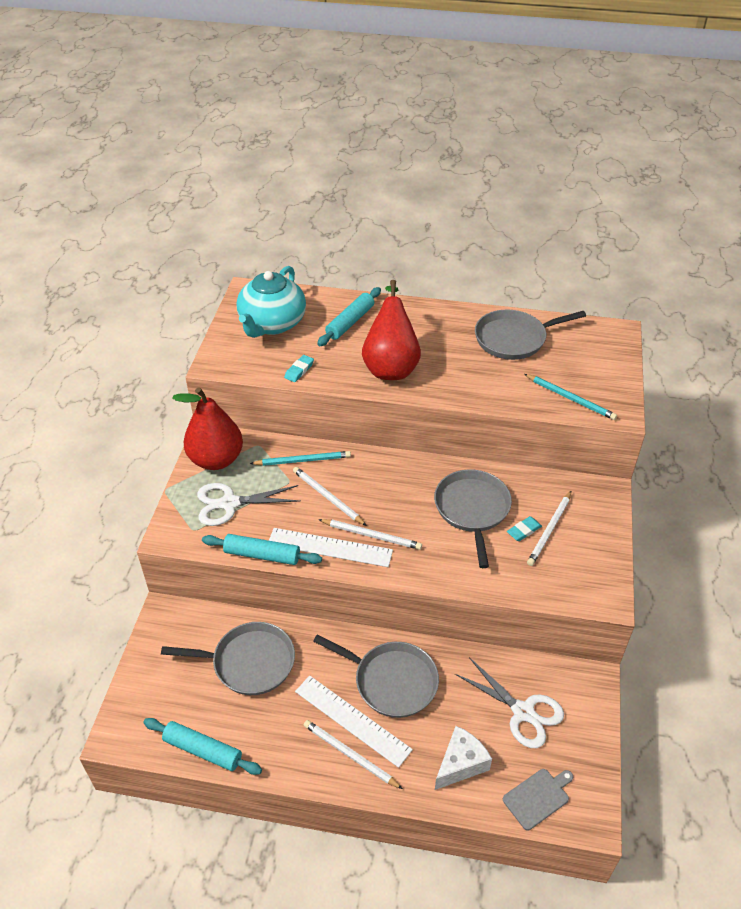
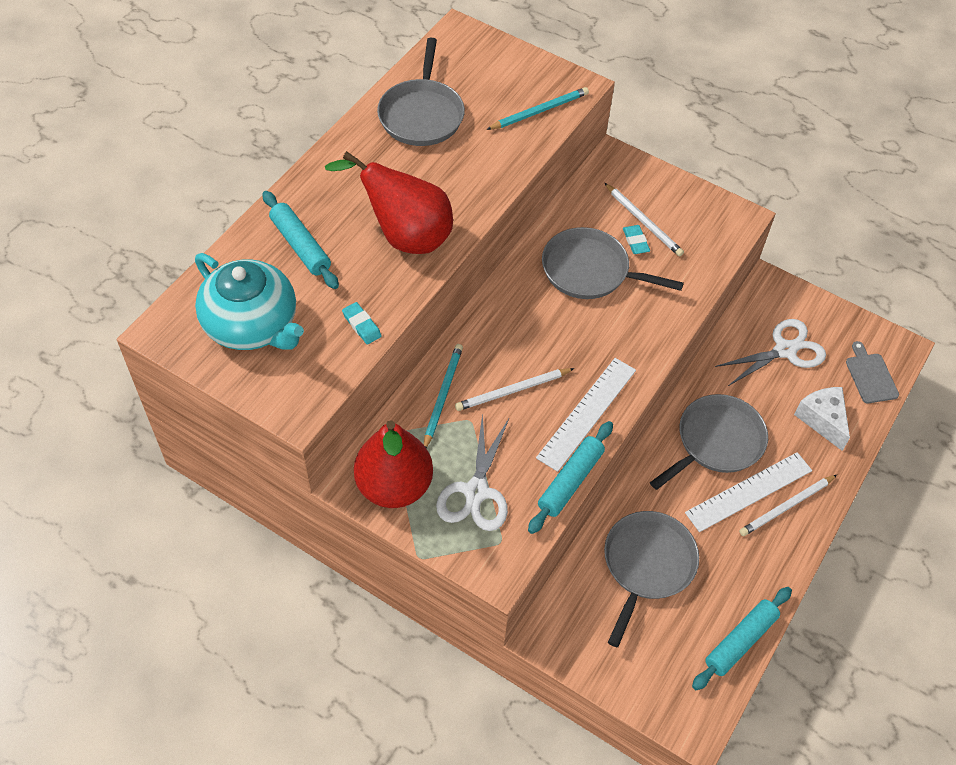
camera: 70 degrees left, 10 degrees up
(372, 535) = (587, 369): white pencil -> none

